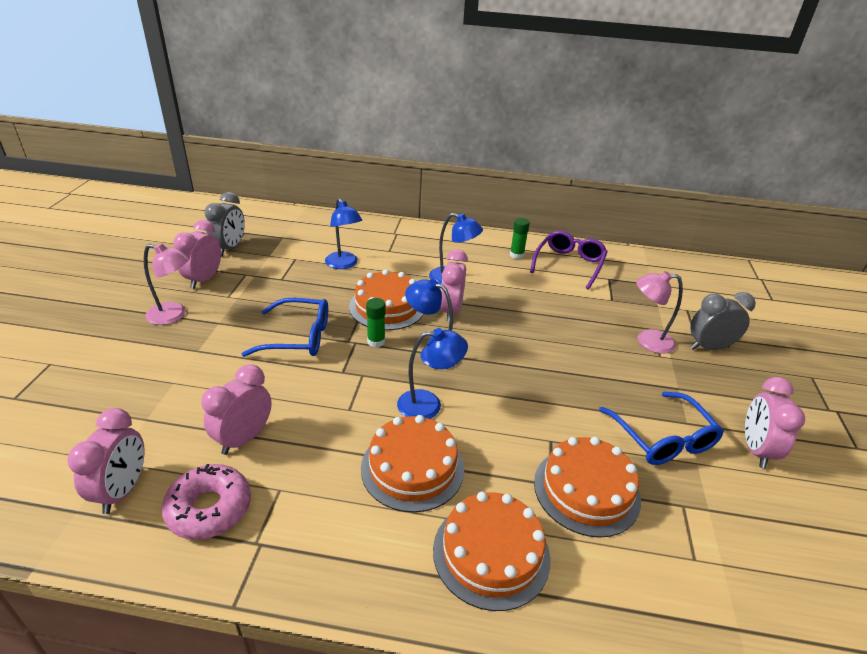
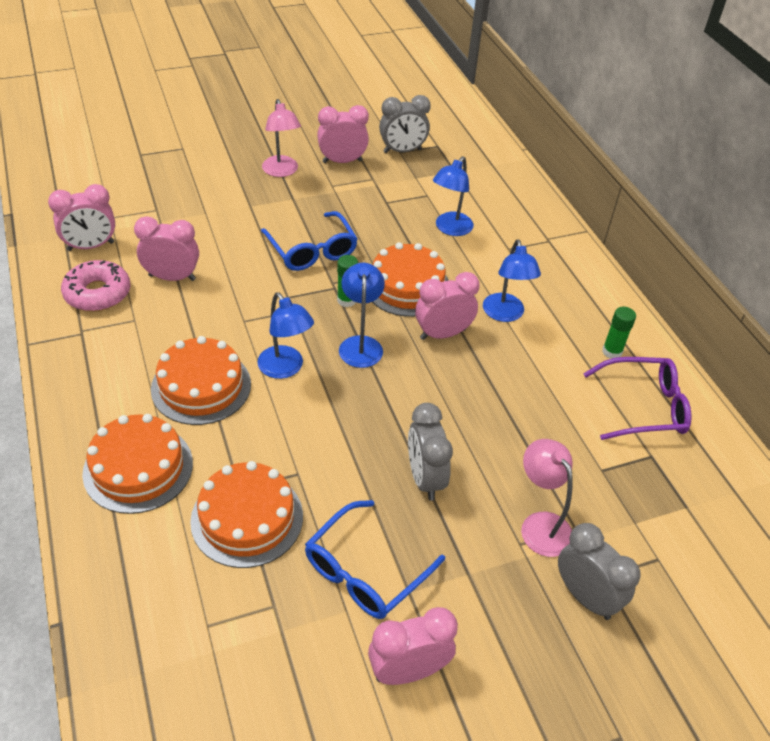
camera: 60 degrees right, 10 degrees up
(586, 374) = (425, 478): none -> grey clock

